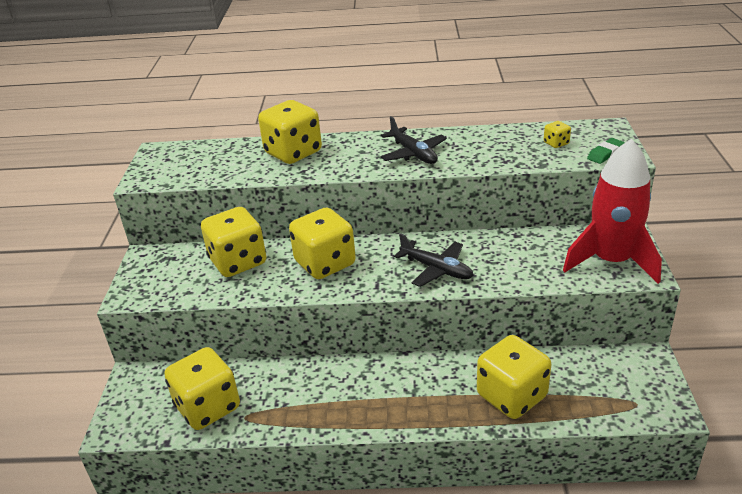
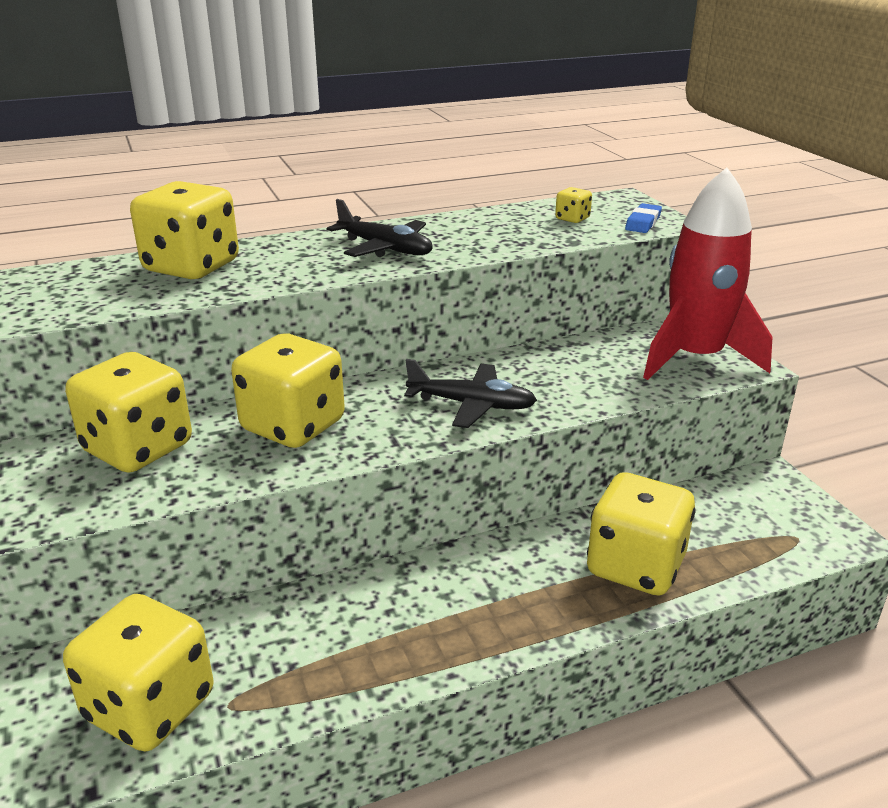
camera: 25 degrees left, 5 degrees down
(605, 154) = (643, 223): green eraser -> blue eraser

